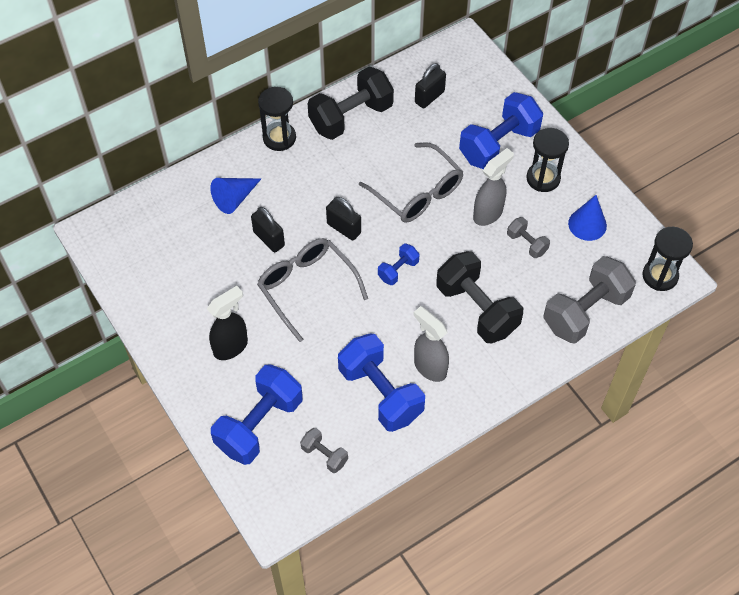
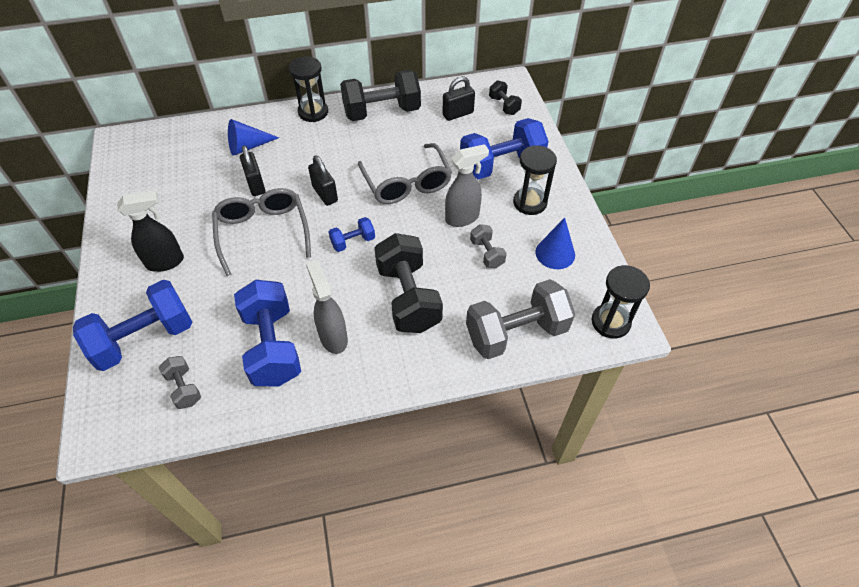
camera: 20 degrees right, 5 degrees down
(471, 74) = (504, 105): none -> black dumbbell

